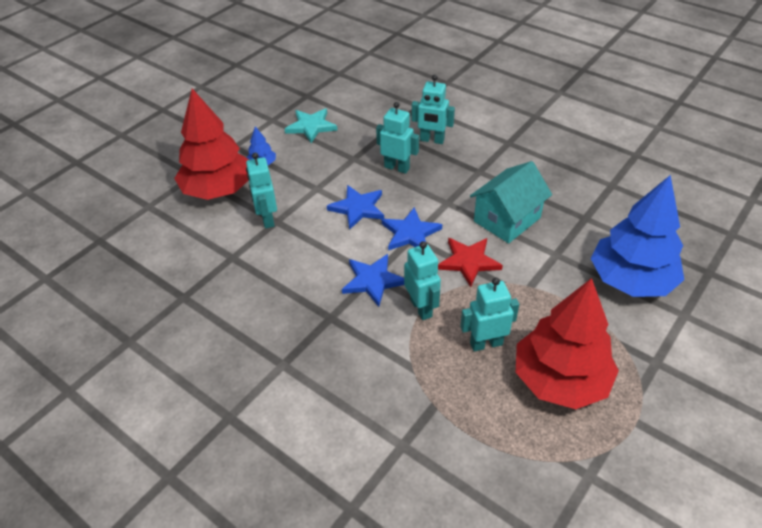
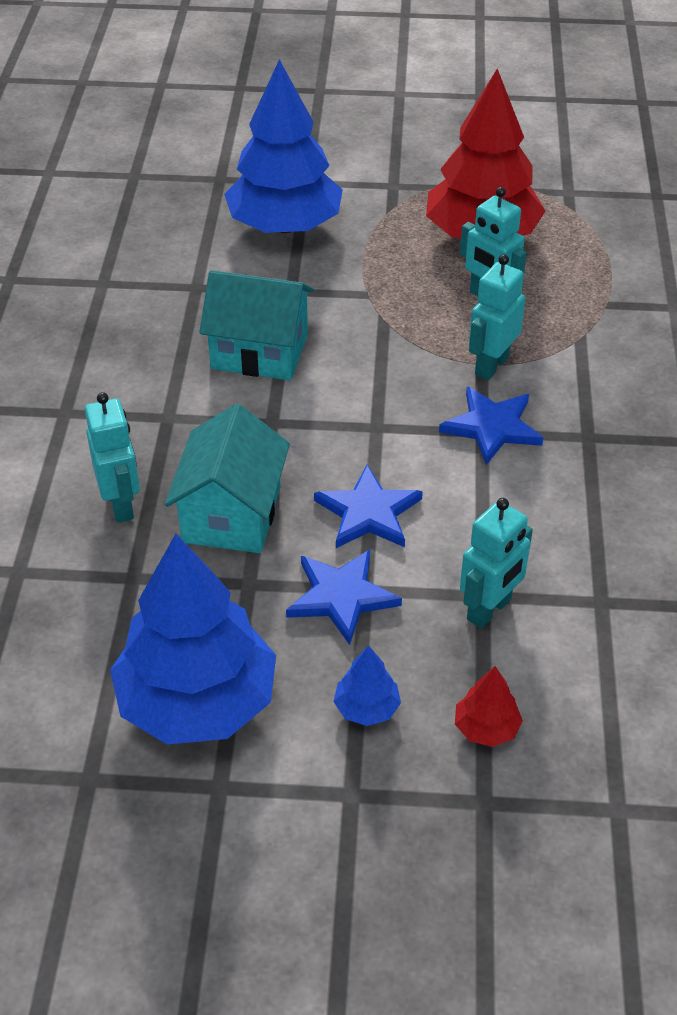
camera: 125 degrees left, 0 degrees up
(218, 190) = (486, 728): red tree -> red tree, size x0.41
(311, 126) = (197, 701): turquoise star -> blue tree
(397, 167) = (231, 514): turquoise robot -> turquoise house
(410, 233) = (371, 431): blue star -> blue star (341, 597)
(468, 262) = (374, 356): red star -> none

